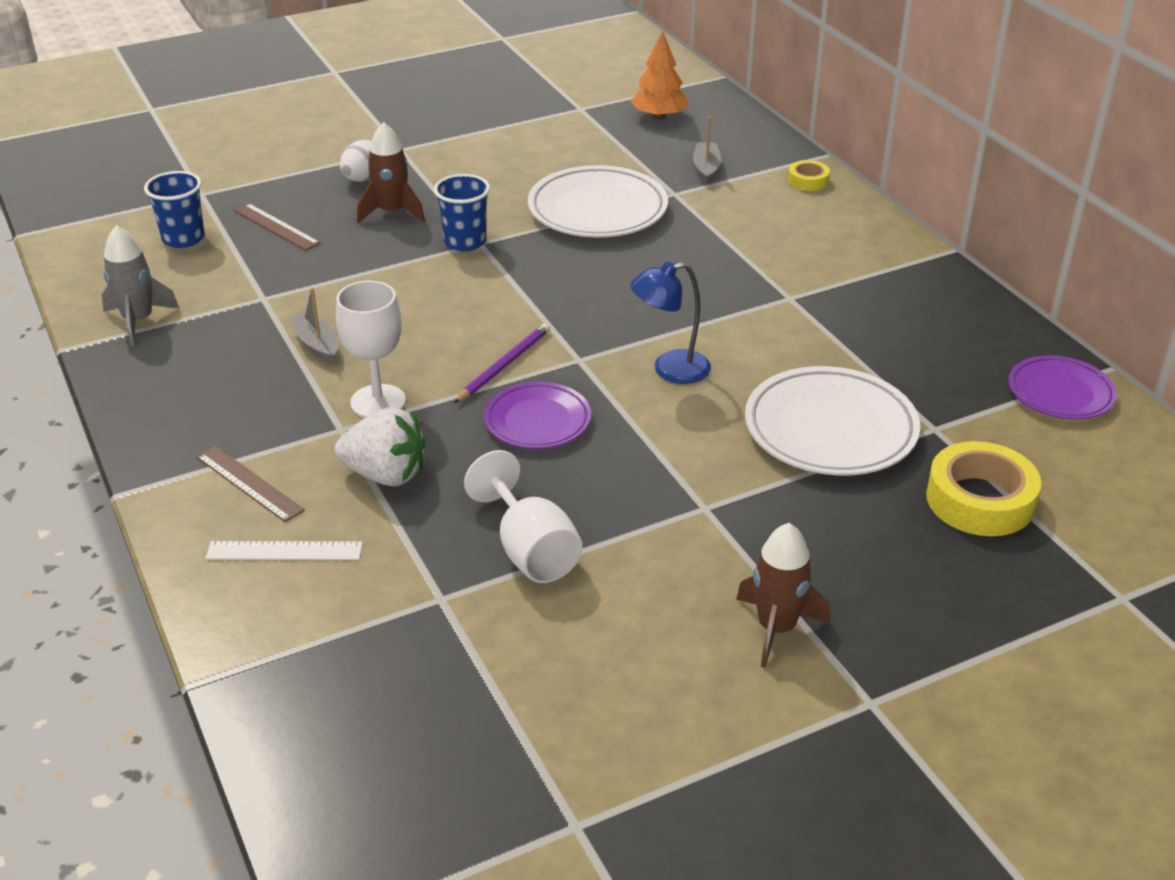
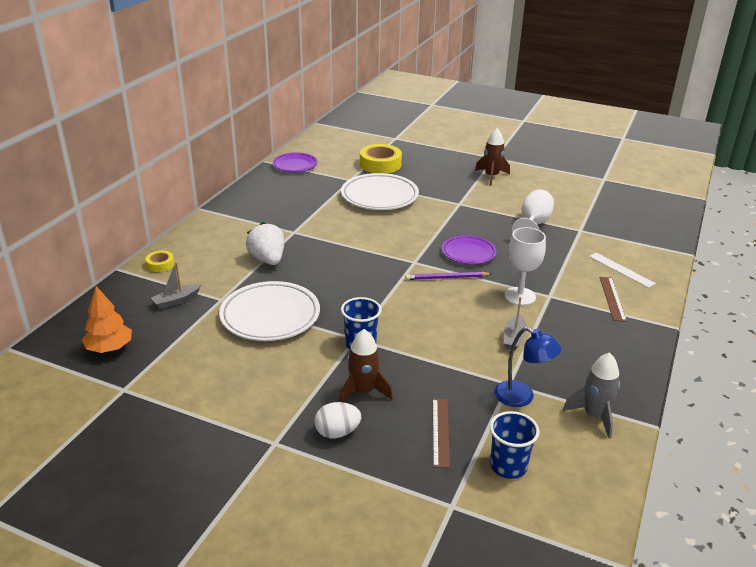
camera: 130 degrees left, 5 degrees down
(385, 475) = (552, 270): white strawberry -> white strawberry (268, 259)
(670, 370) = (390, 239): blue lamp -> blue lamp (521, 397)

